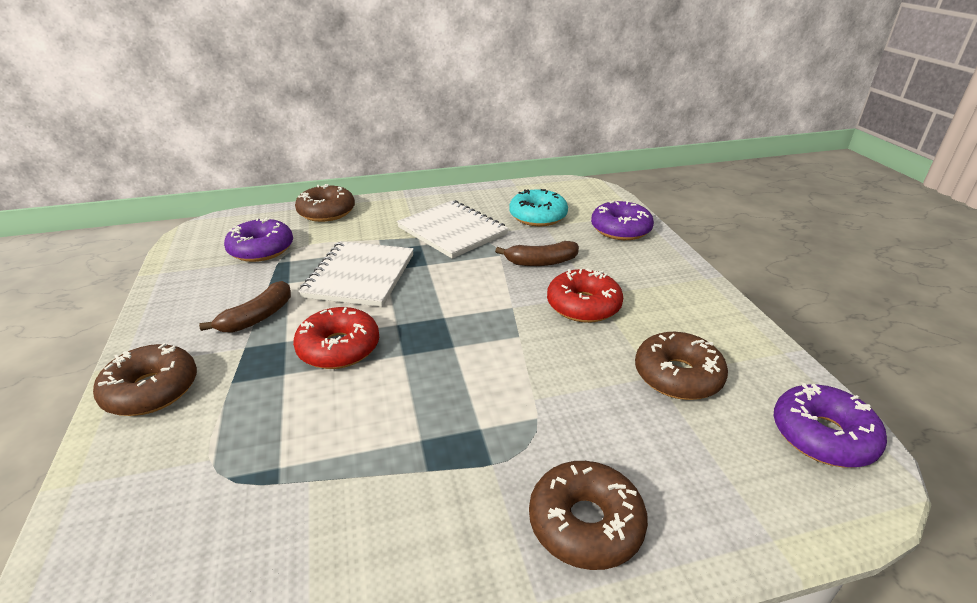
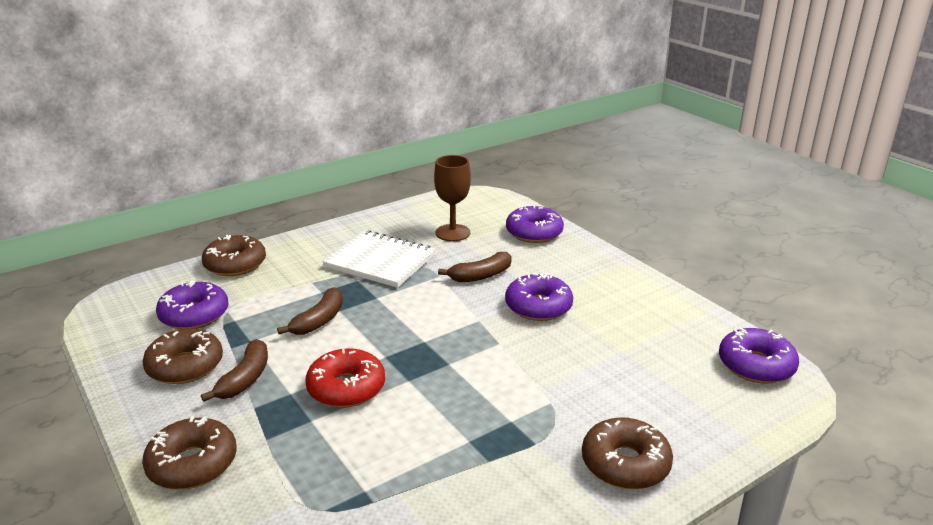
camera: 20 degrees left, 5 degrees down
(360, 276) = (319, 321): white notebook -> brown banana
(538, 216) = (452, 233): turquoise donut -> brown goblet
(583, 305) = (538, 306): red donut -> purple donut
(677, 376) = (639, 346): brown donut -> brown donut (185, 366)

